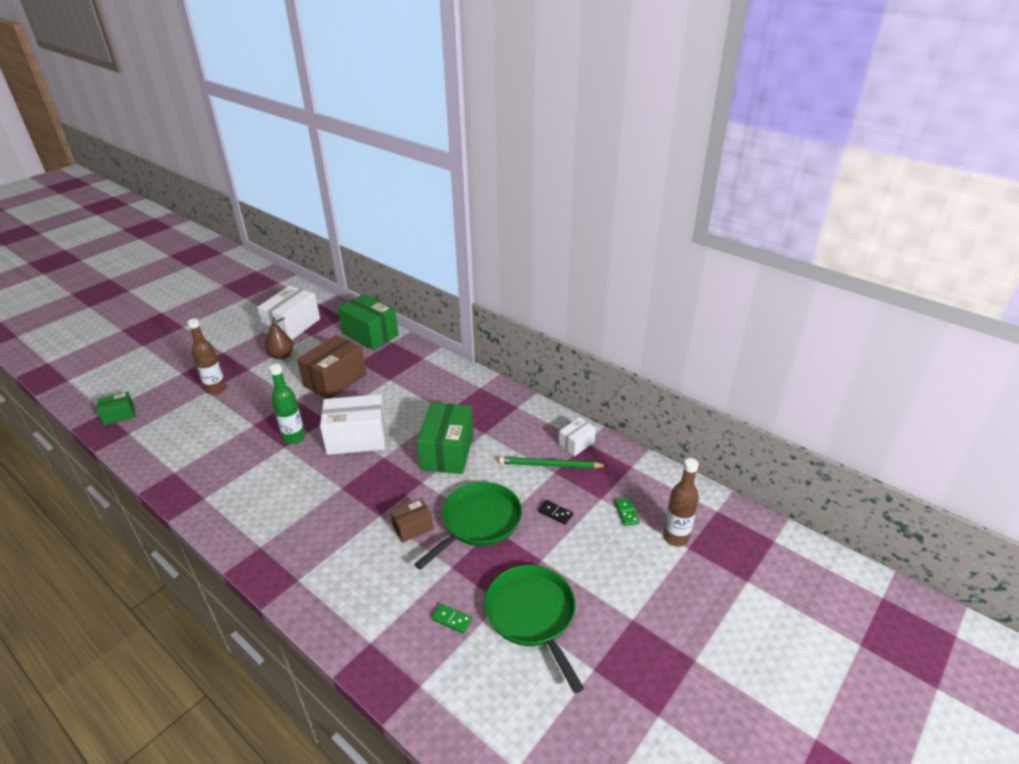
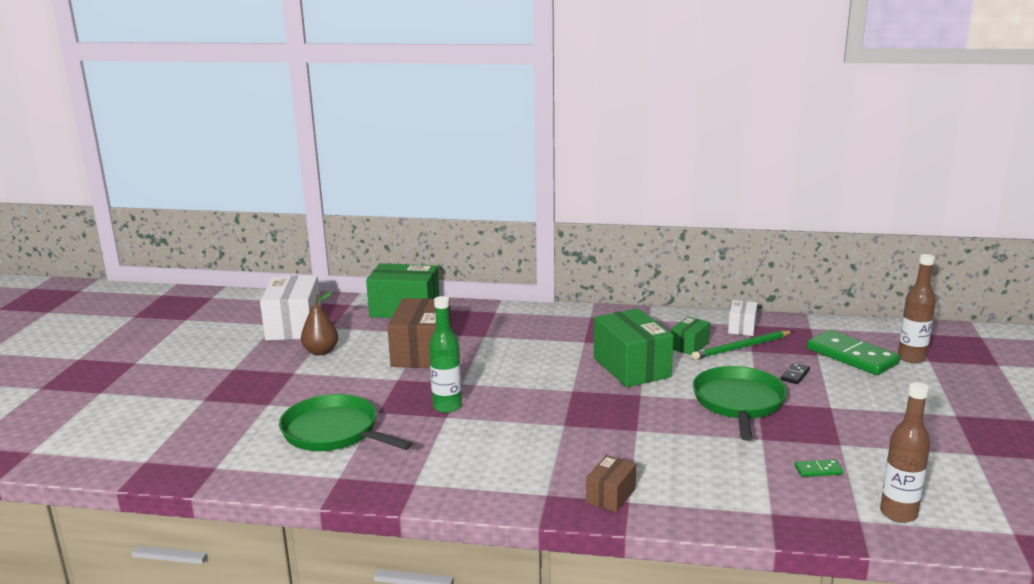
camera: 30 degrees left, 15 degrees down
(119, 415) = (174, 457): green box -> green box (689, 346)
(216, 389) = (279, 399): brown bottle -> brown bottle (898, 513)
(357, 438) = (520, 386): white box -> none
(413, 527) = (684, 427): brown box -> brown box (611, 496)
(532, 615) = (879, 442): green pan -> green pan (334, 432)
(555, 513) = (795, 375): black domino -> black domino turned 60 degrees counterclockwise
(627, 513) = (852, 356): green domino -> green domino, size x2.35

